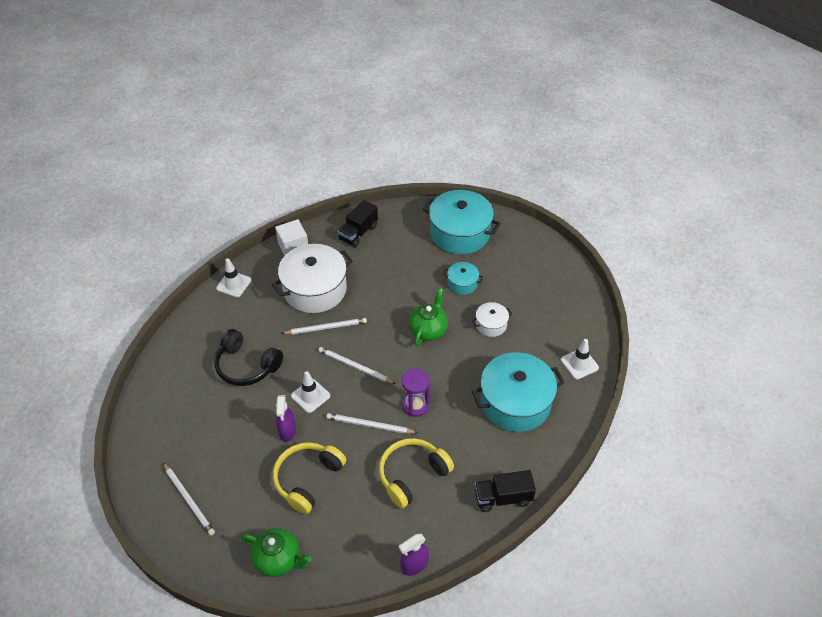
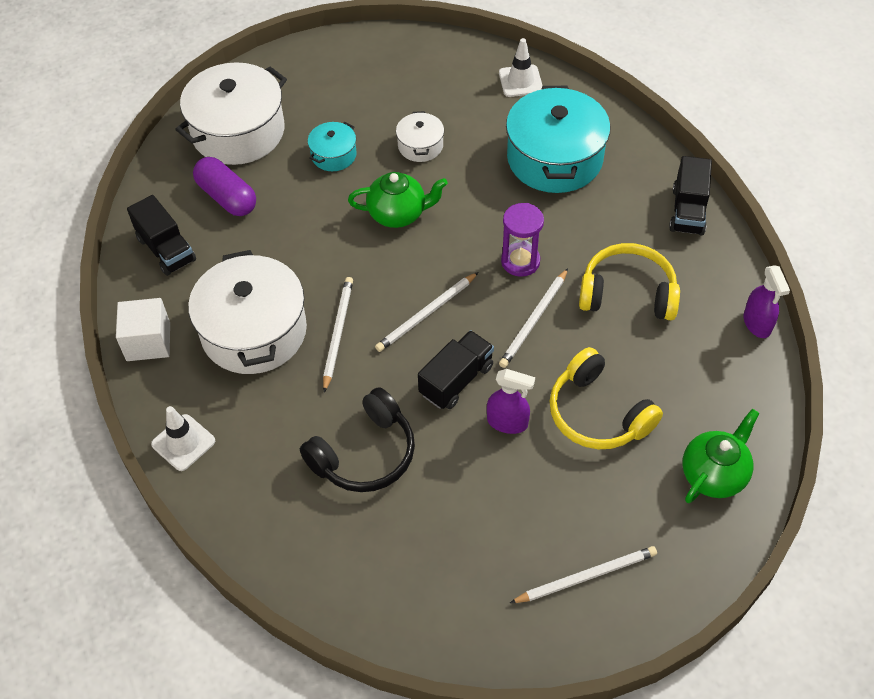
camera: 70 degrees left, 5 degrees up
(310, 396) = (456, 380): white traffic cone -> black truck
(407, 245) = (227, 197): none -> purple capsule
(412, 475) = (627, 293): yellow headphones -> yellow headphones turned 120 degrees clockwise
(428, 330) = (398, 214): green teapot -> green teapot turned 135 degrees clockwise
(460, 233) = (238, 132): turquoise pot -> white pot

